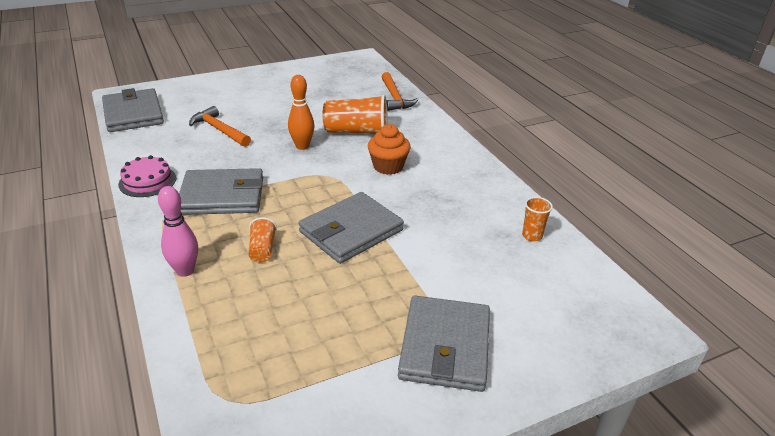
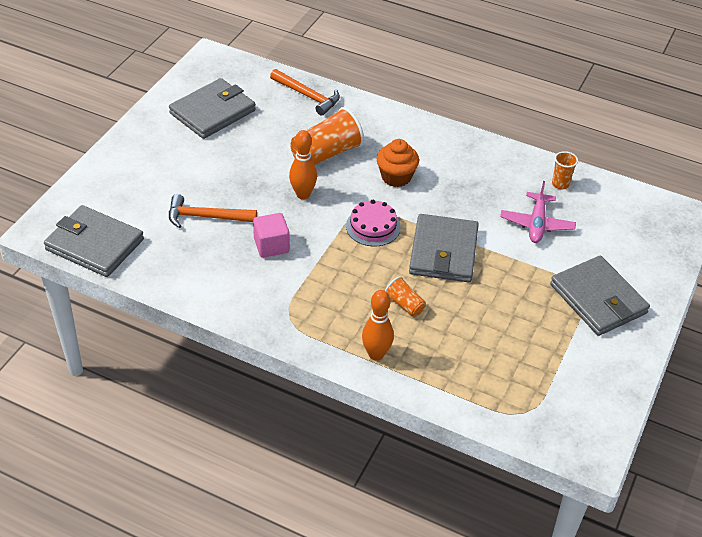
camera: 40 degrees left, 10 degrees up
(147, 181) = (227, 303): pink cake -> pink cake (373, 226)
(185, 271) = (376, 354): pink bowling pin -> orange bowling pin
(222, 196) = (309, 279): grey wallet -> grey wallet (212, 112)
(232, 164) = (271, 246): none -> pink cube
(466, 253) = (536, 224): none -> pink plane

